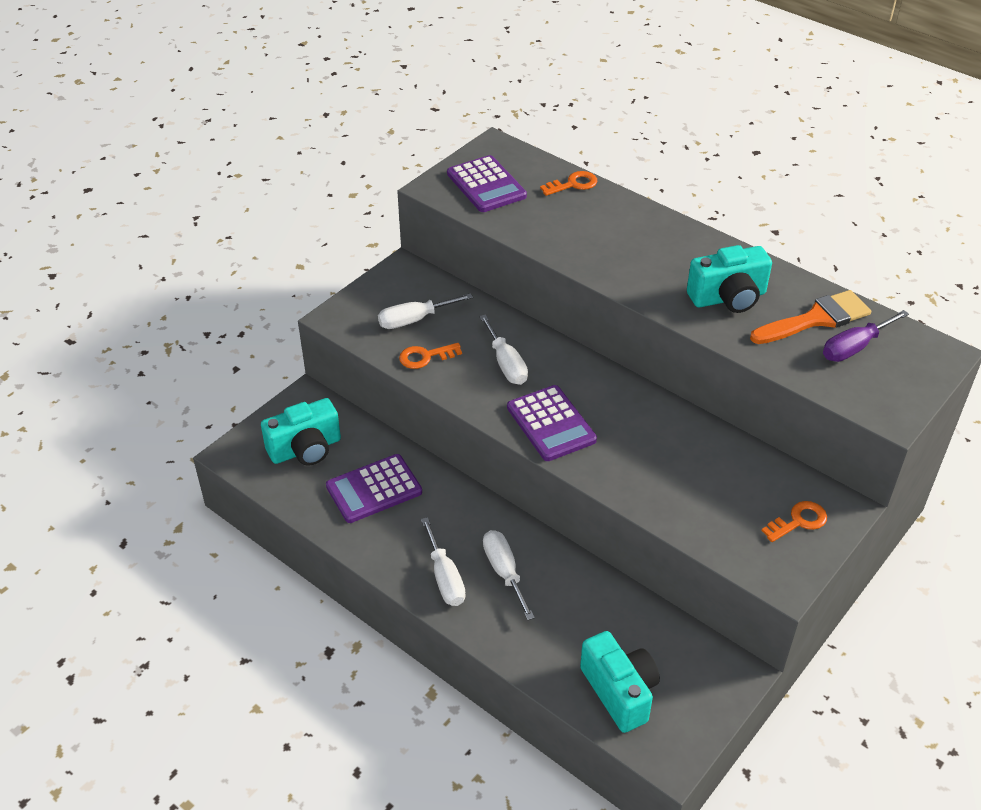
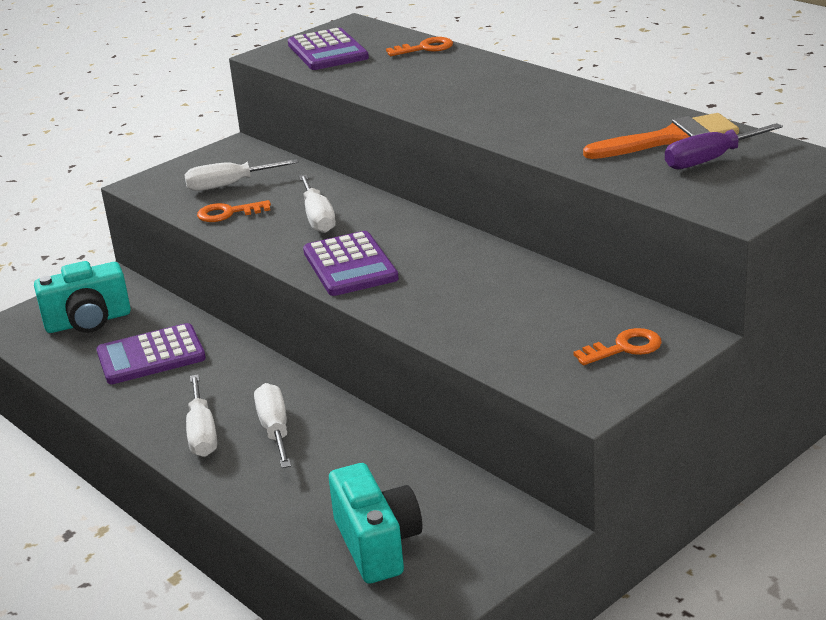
camera: 10 degrees right, 15 degrees down
(728, 298) = (569, 125): turquoise camera -> none

